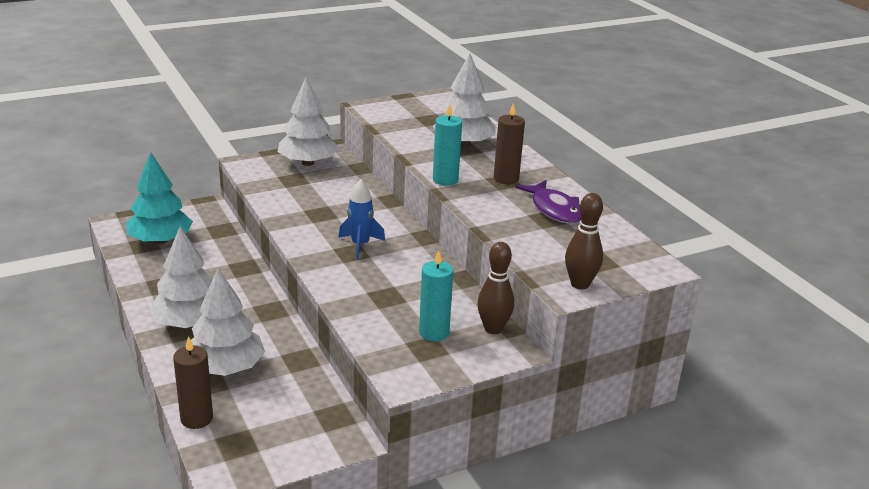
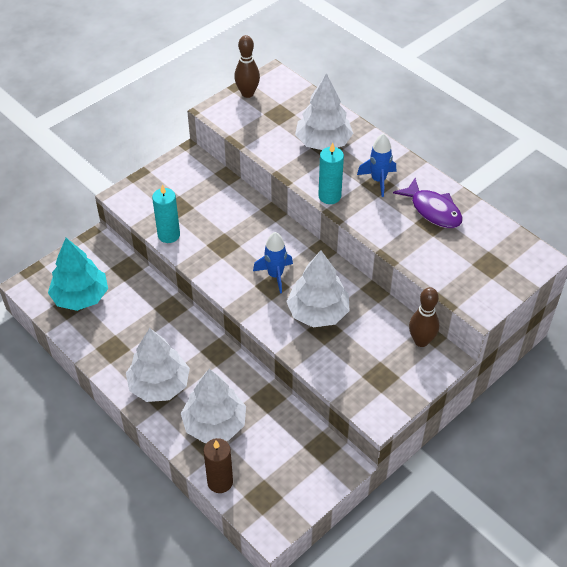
camera: 15 degrees left, 20 degrees up
(307, 163) = (178, 181): white tree -> white tree (318, 312)
(434, 333) = (378, 359): turquoise candle -> turquoise candle (169, 235)
(506, 179) = (378, 180): brown candle -> blue rocket
(580, 284) = (487, 296): brown bowling pin -> brown bowling pin (247, 93)

